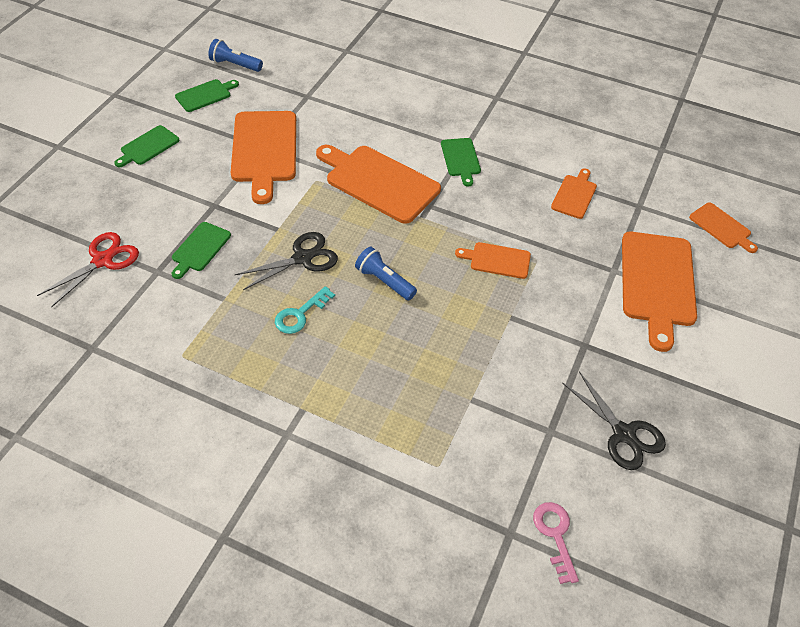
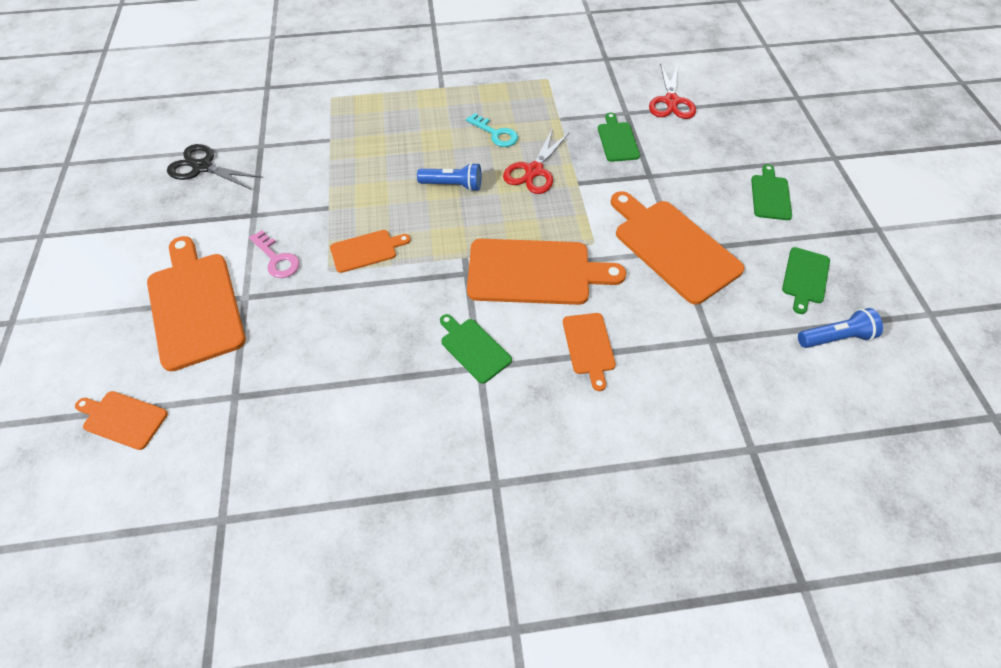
camera: 150 degrees right, 5 degrees up
(300, 314) = (496, 134): turquoise key -> turquoise key turned 120 degrees clockwise
(302, 258) = (534, 171): black scissors -> red scissors
(555, 535) = (237, 97): pink key -> pink key (277, 259)
(574, 195) = (318, 370): orange cutting board -> orange cutting board (589, 346)

